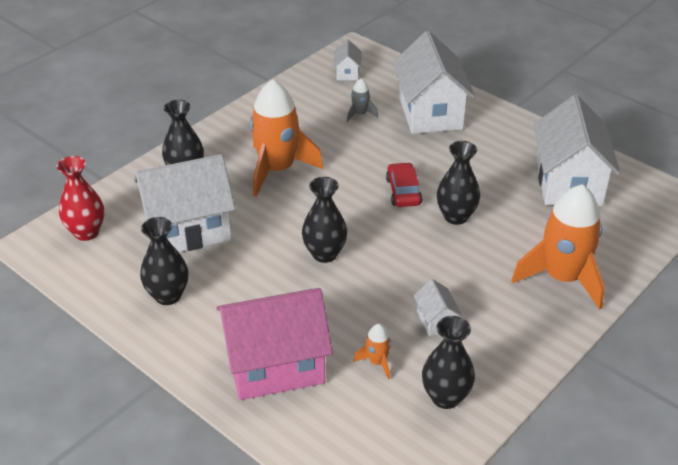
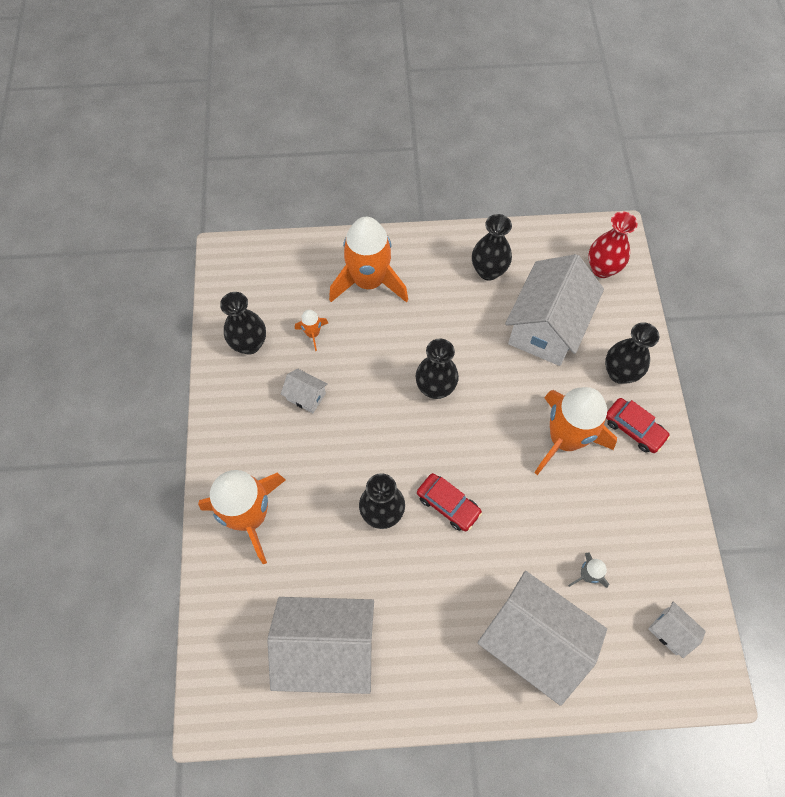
camera: 135 degrees right, 25 degrees up
(226, 145) = (634, 428): none -> red car
(275, 365) = (369, 282): pink house -> orange rocket
(568, 183) = (327, 648): white house -> white house turned 45 degrees counterclockwise

